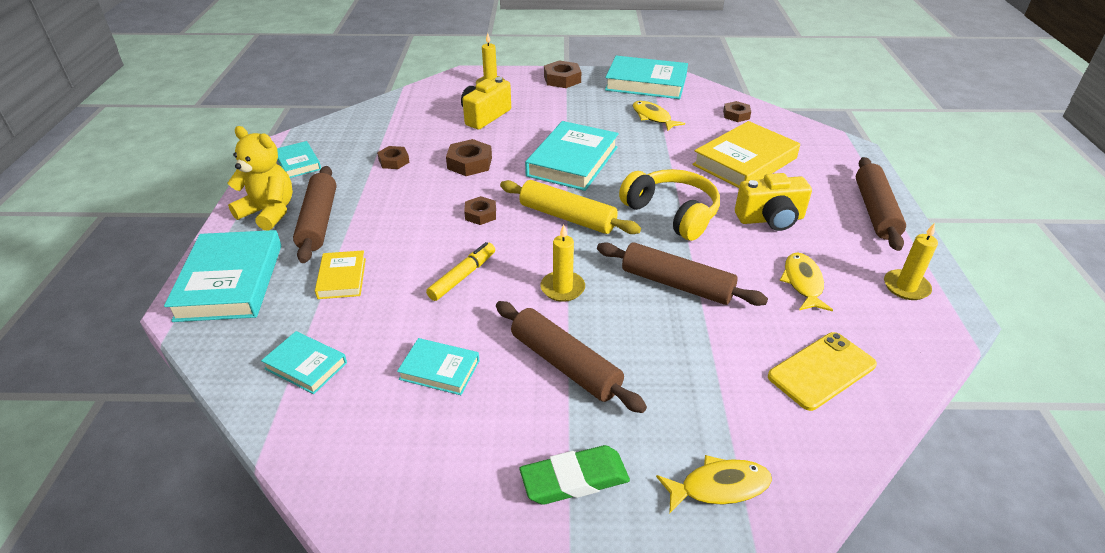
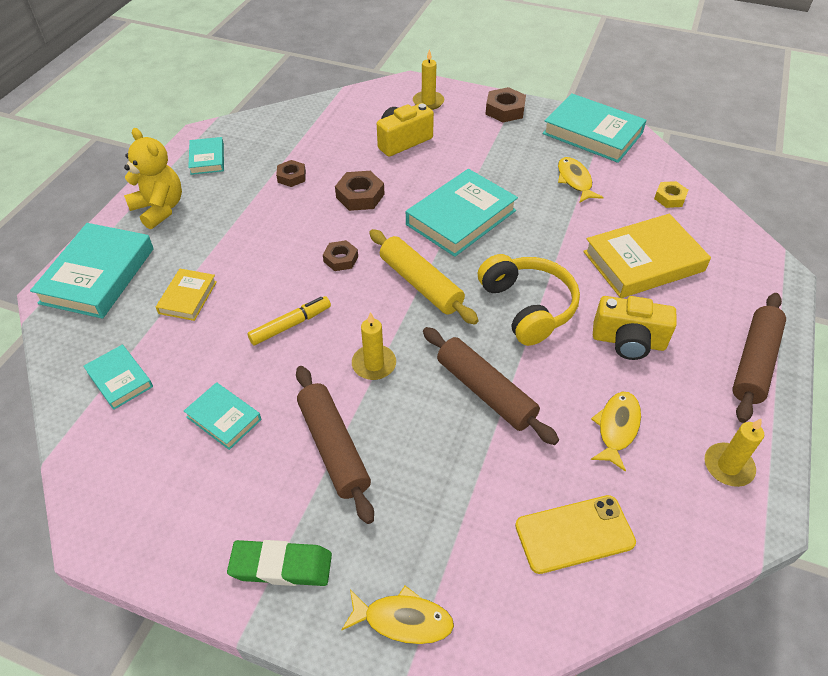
camera: 20 degrees right, 10 degrees up
(318, 221) = (195, 230): brown rolling pin -> none
(736, 115) = (670, 198): brown nut -> yellow nut

